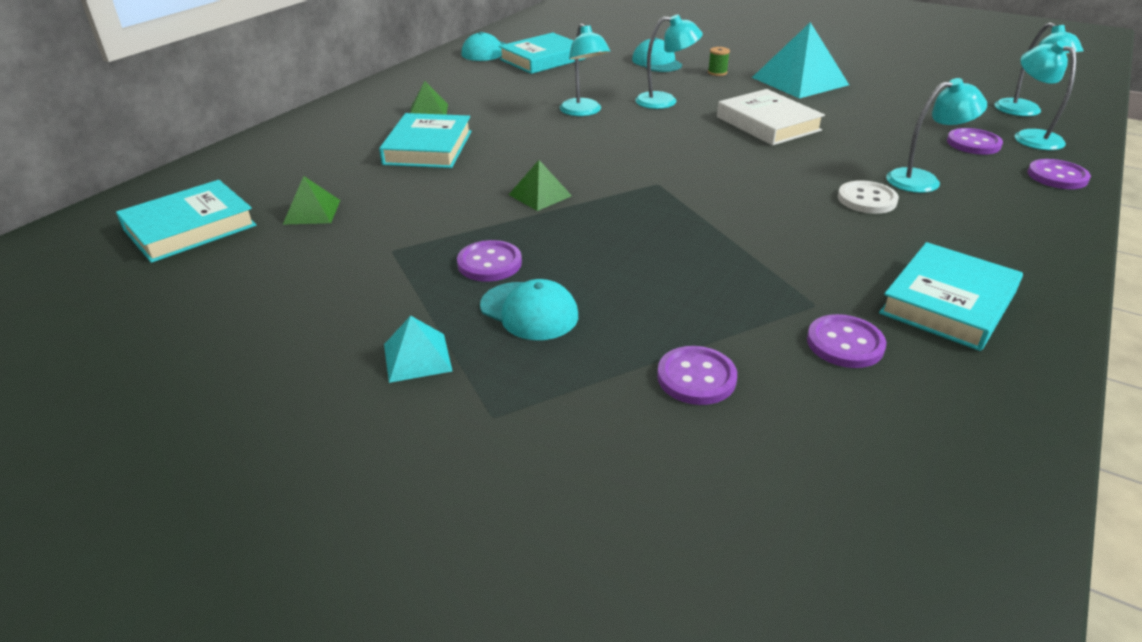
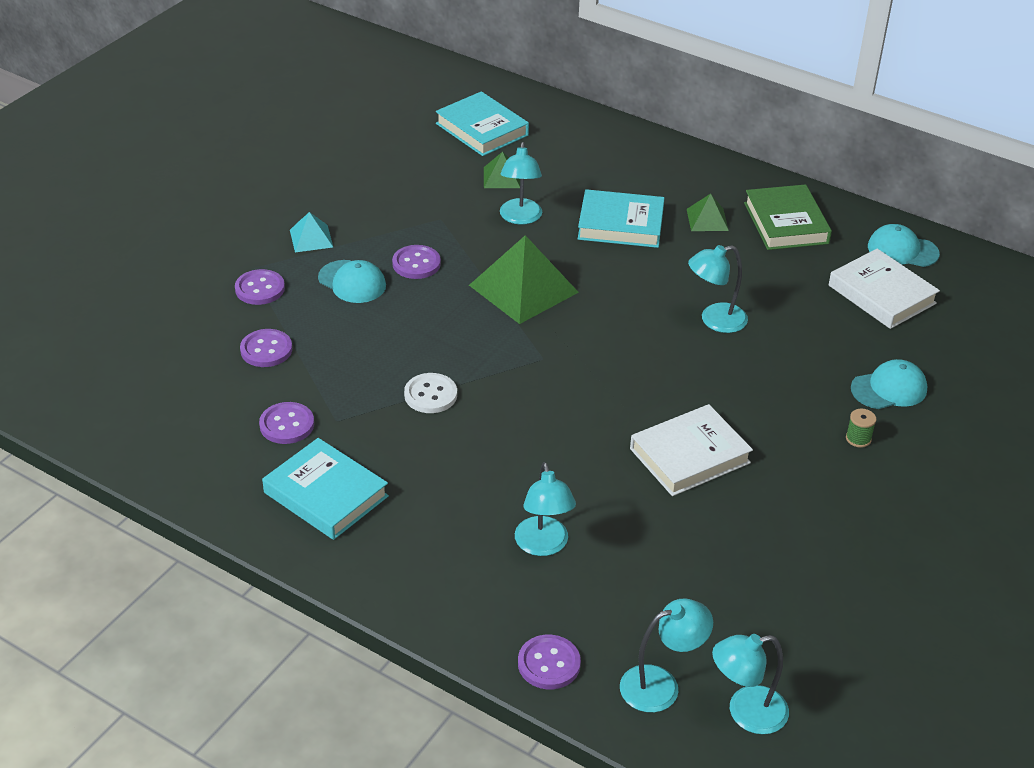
camera: 90 degrees right, 5 degrees up
(440, 84) = (786, 223): none -> green book
(529, 311) = (352, 282): turquoise cap -> turquoise cap turned 90 degrees counterclockwise
(540, 195) = (523, 288): green pyramid -> green pyramid, size x1.97
(542, 59) = (881, 294): turquoise book -> white book
(665, 101) = (751, 383): turquoise lamp -> turquoise lamp (520, 218)
(800, 81) = (837, 511): turquoise pyramid -> none
(867, 199) = (503, 491): white button -> white button (430, 395)
(973, 143) = (639, 621): purple button -> purple button (260, 289)

